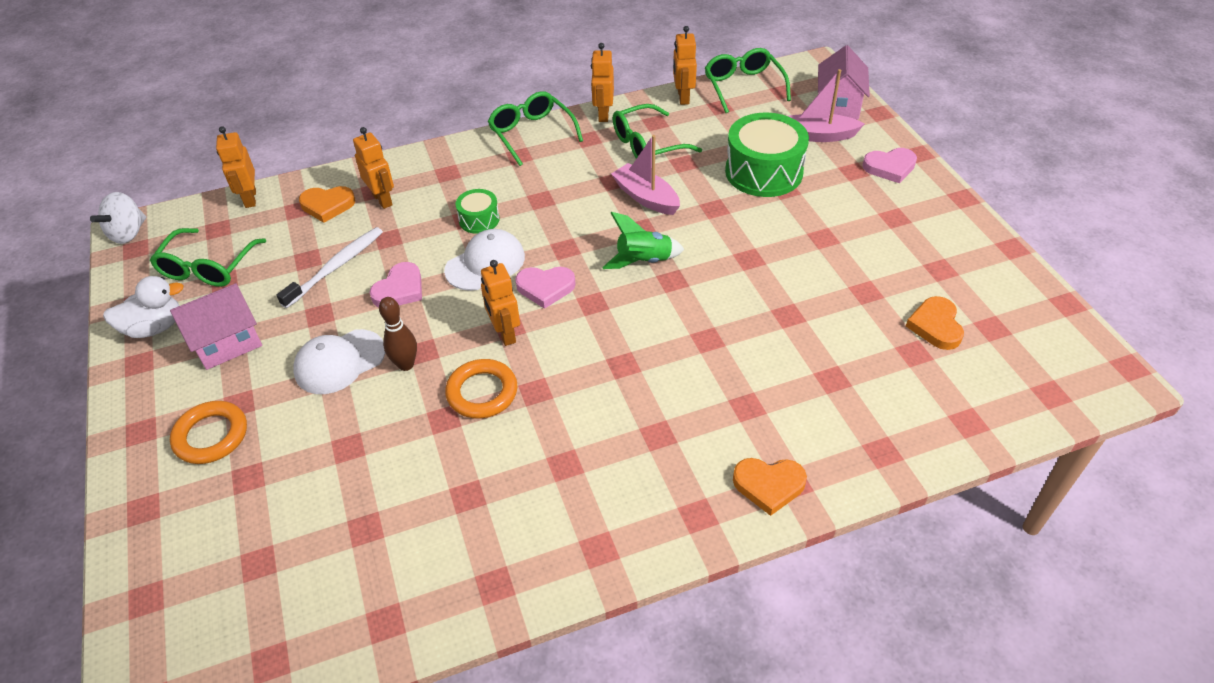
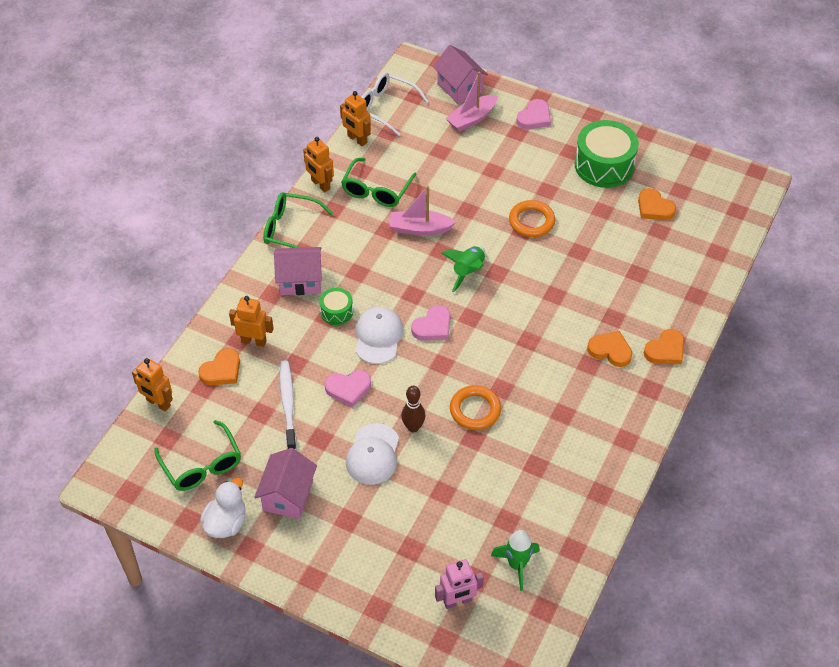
camera: 45 degrees left, 5 degrees up
(128, 233) = (106, 486): white spinning top -> none
(210, 570) = (457, 601): none -> pink robot
(211, 436) = (358, 547): orange ring -> orange ring (531, 221)
(311, 586) = (517, 565): none -> green rocket
(400, 289) = (348, 389): pink heart -> pink heart turned 90 degrees clockwise
(484, 177) = (300, 281): none -> pink house
(505, 333) = (444, 369): orange robot -> none
(700, 438) = (610, 350): none -> orange heart
(743, 86) = (385, 107): green glasses -> white glasses
(763, 172) = (468, 166): green drum -> green drum (604, 165)

